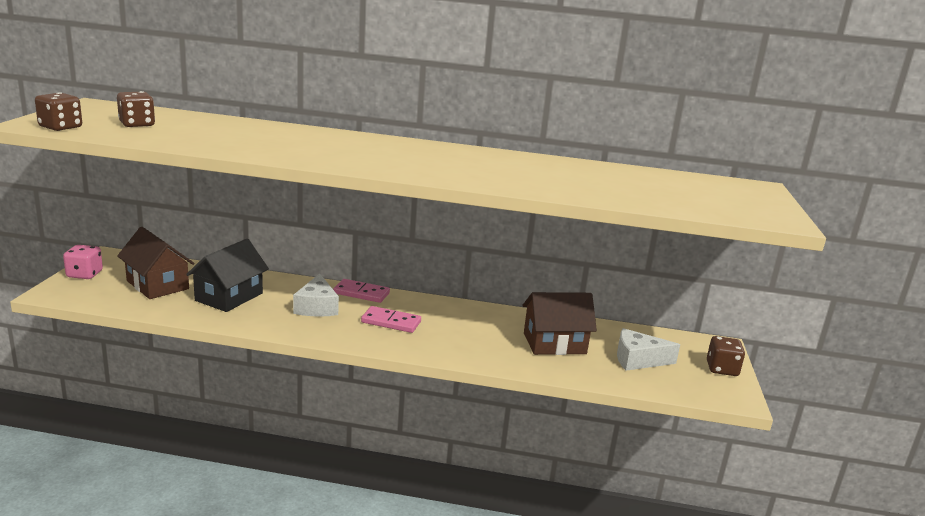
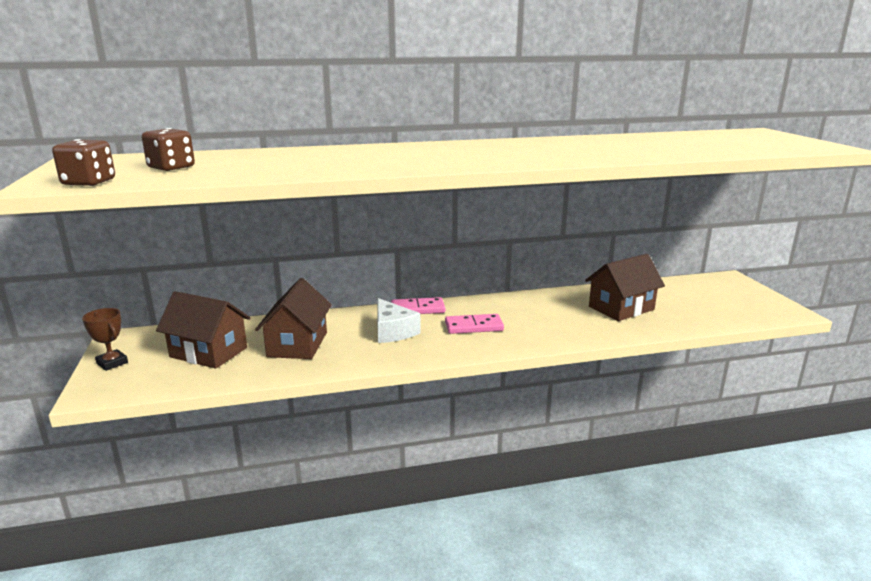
camera: 20 degrees left, 0 degrees up
(84, 274) = (112, 363): pink dice -> brown trophy
(229, 297) = (297, 344): black house -> brown house
(638, 360) = (693, 304): white cheese -> none
(722, 369) = (754, 294): brown dice -> none

